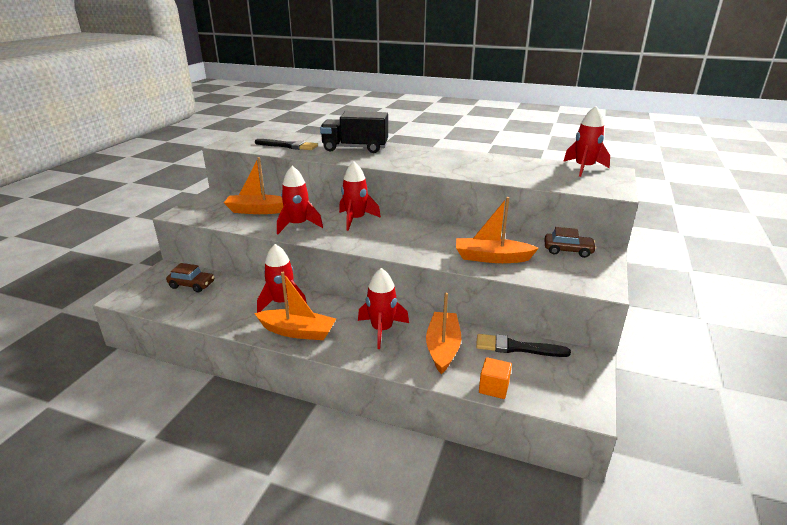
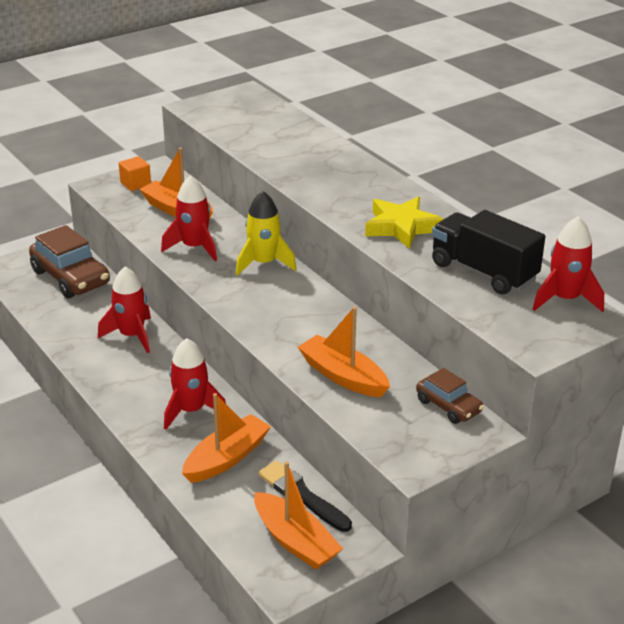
camera: 35 degrees right, 5 degrees up
(192, 285) = (70, 278): brown car -> brown car, size x1.76
(288, 146) = (254, 132): black brush -> none
(297, 332) = (112, 375): orange boat -> orange boat (295, 541)
(355, 148) = (325, 162): black truck -> black truck (483, 272)
(356, 220) = (264, 263): red rocket -> yellow rocket
(449, 163) = (401, 227): none -> yellow star
(493, 387) = (223, 521): orange cube -> orange cube (135, 184)

